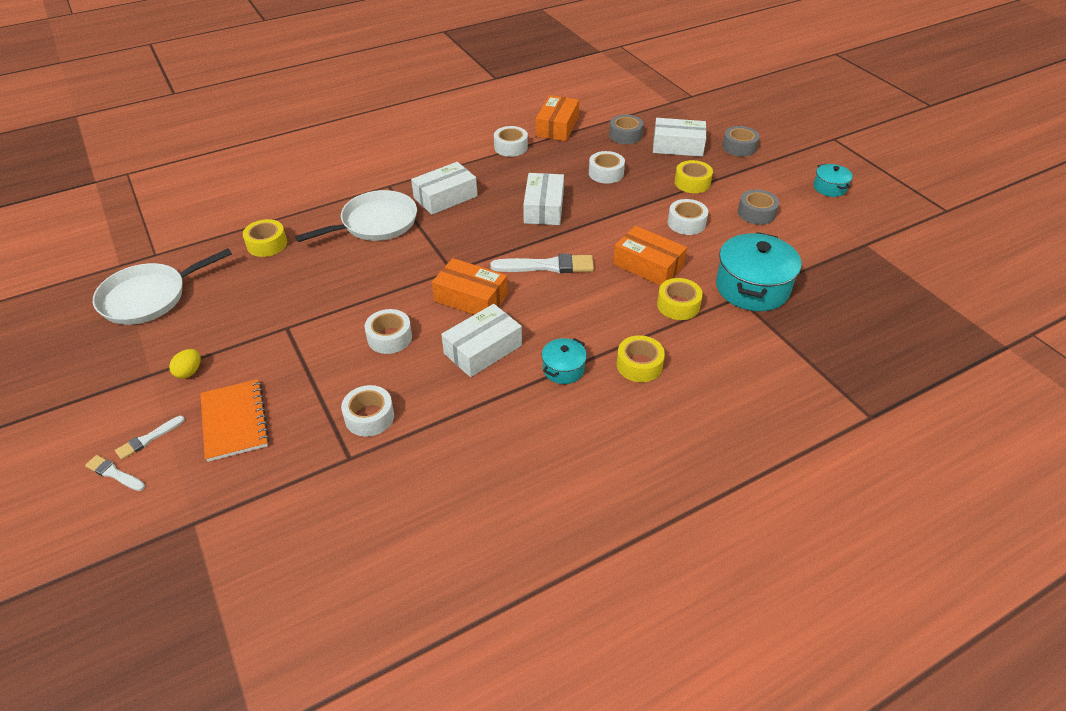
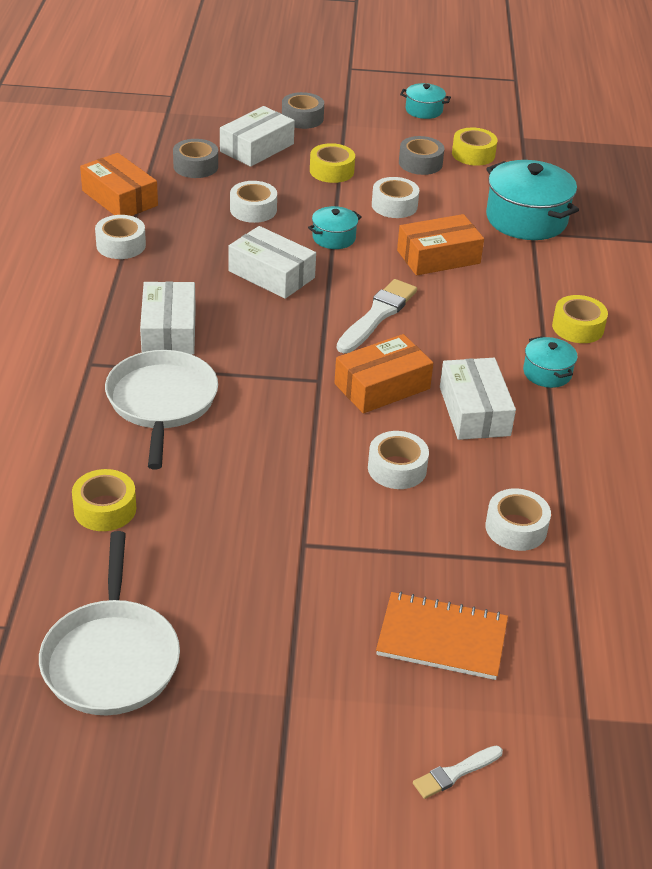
camera: 60 degrees left, 5 degrees down
(148, 439) = (415, 726): white brush -> none
(189, 372) = (315, 656): yellow egg -> none
(614, 214) = (334, 238): none -> turquoise pot
(678, 305) = (514, 268): yellow tape -> yellow tape (473, 154)

